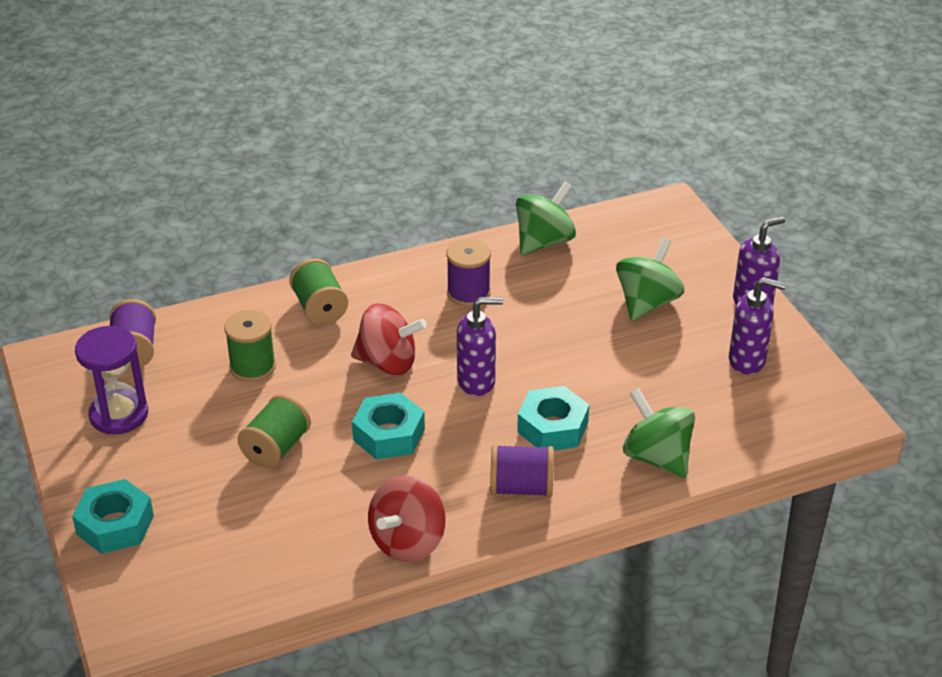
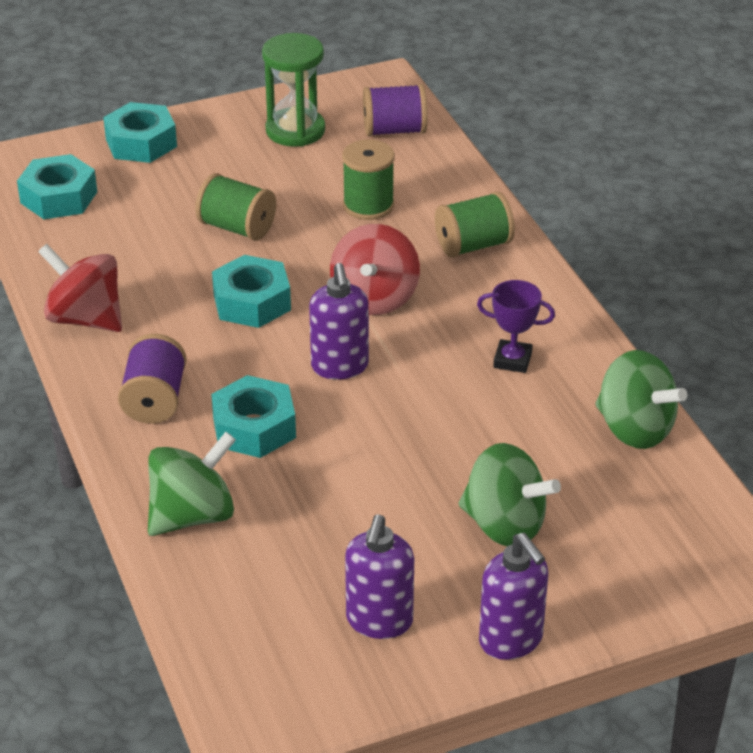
camera: 90 degrees right, 0 degrees up
(119, 415) = (295, 130): purple hourglass -> green hourglass
(205, 581) = (59, 197): none -> turquoise nut
(468, 293) = (512, 360): purple spool -> purple trophy

